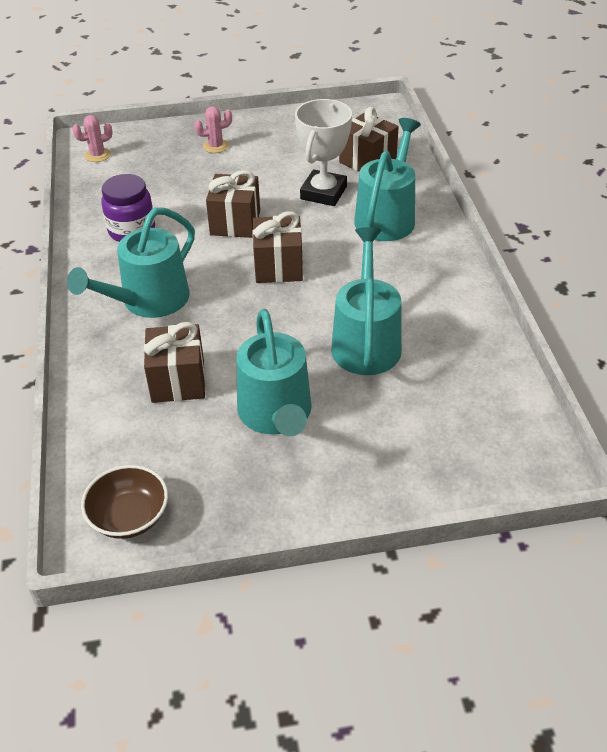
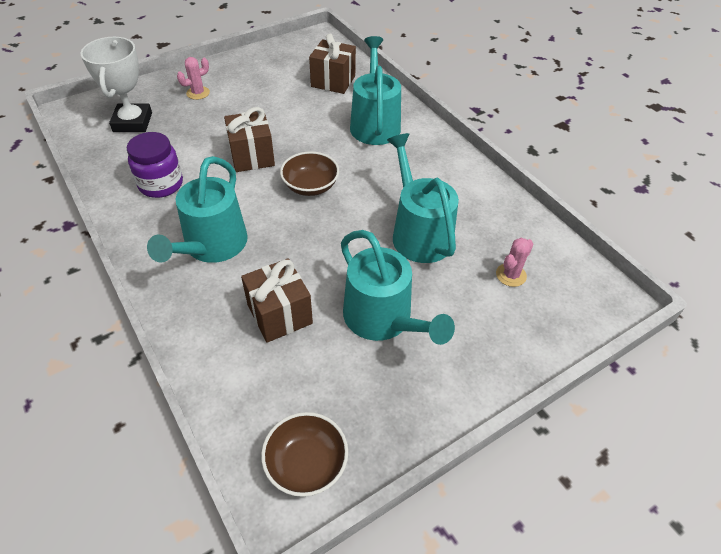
camera: 25 degrees left, 5 degrees up
(97, 155) = (91, 122): pink cactus -> pink cactus (511, 275)
(278, 267) = (310, 186): brown gift -> brown bowl
(323, 193) = (312, 114): white trophy -> white trophy (132, 122)

